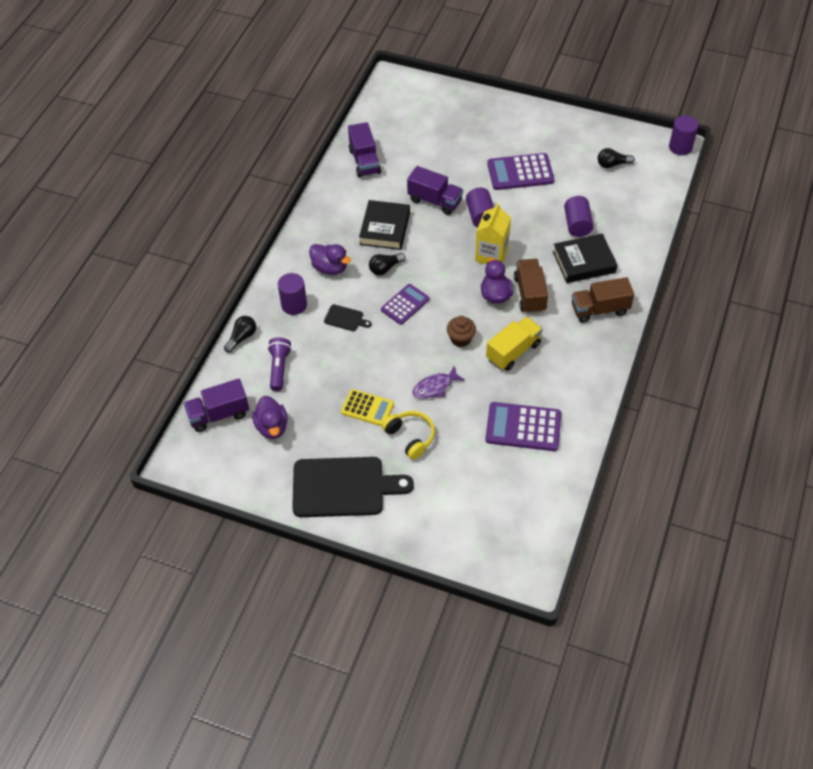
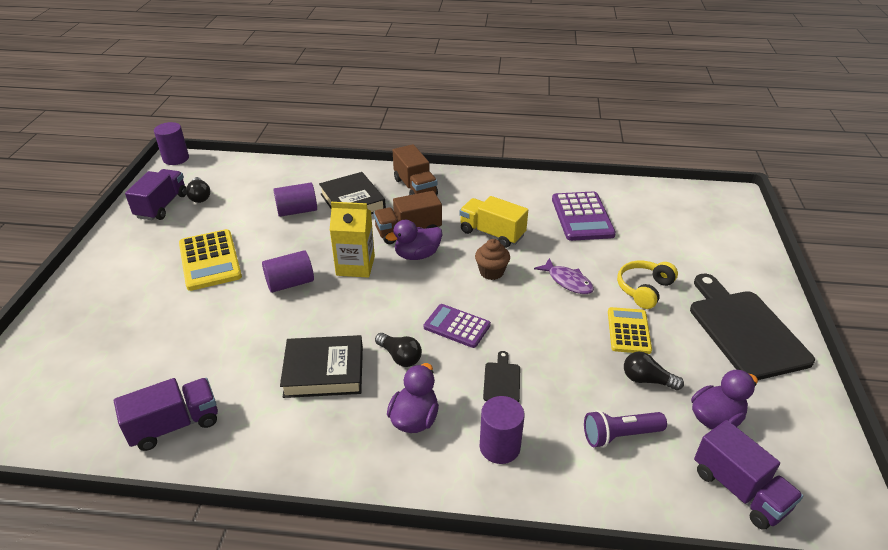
camera: 105 degrees left, 15 degrees down
(242, 337) = (589, 501): black light bulb -> black light bulb (647, 380)
(435, 201) = (264, 329): purple truck -> purple truck (162, 206)
(520, 172) = (210, 260): purple calculator -> yellow calculator

